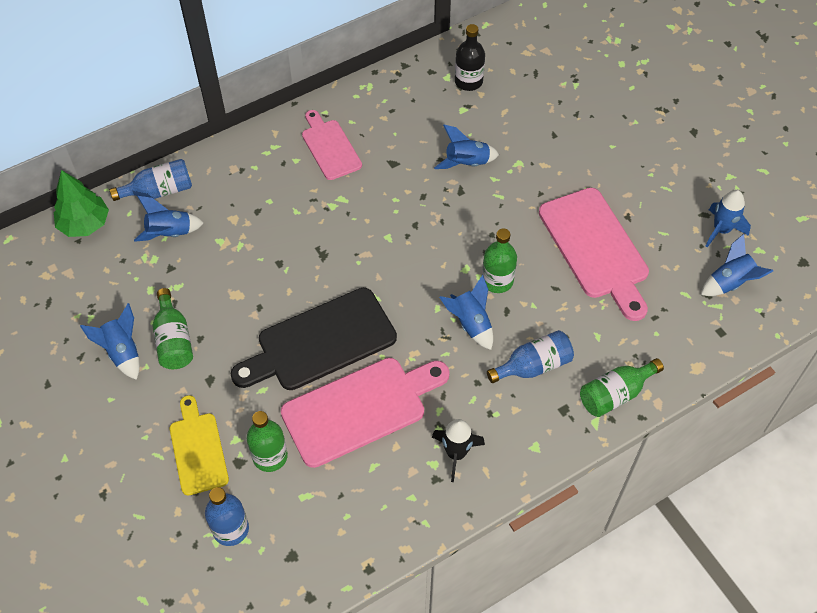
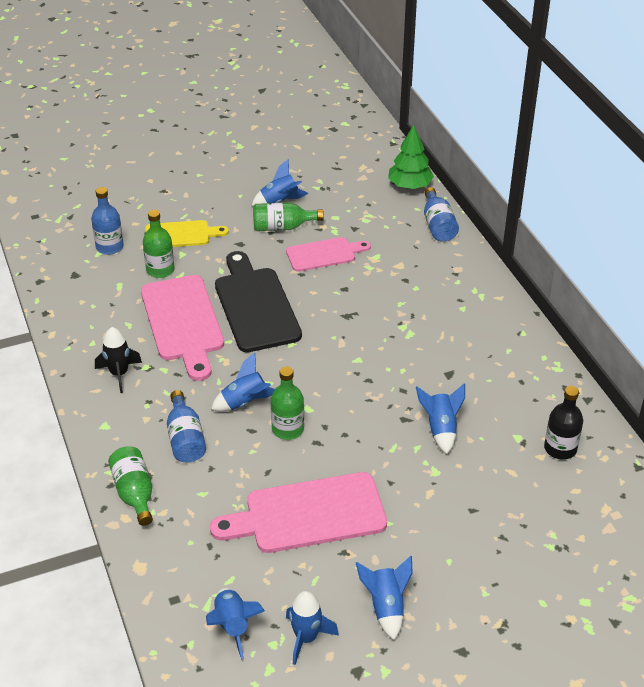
camera: 100 degrees right, 15 degrees down
(170, 233) = (390, 229): blue rocket -> blue rocket (386, 607)
(330, 147) = (476, 332): pink cutting board -> pink cutting board (324, 254)

